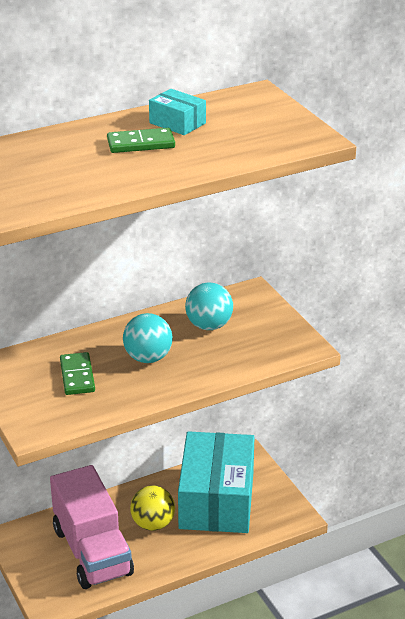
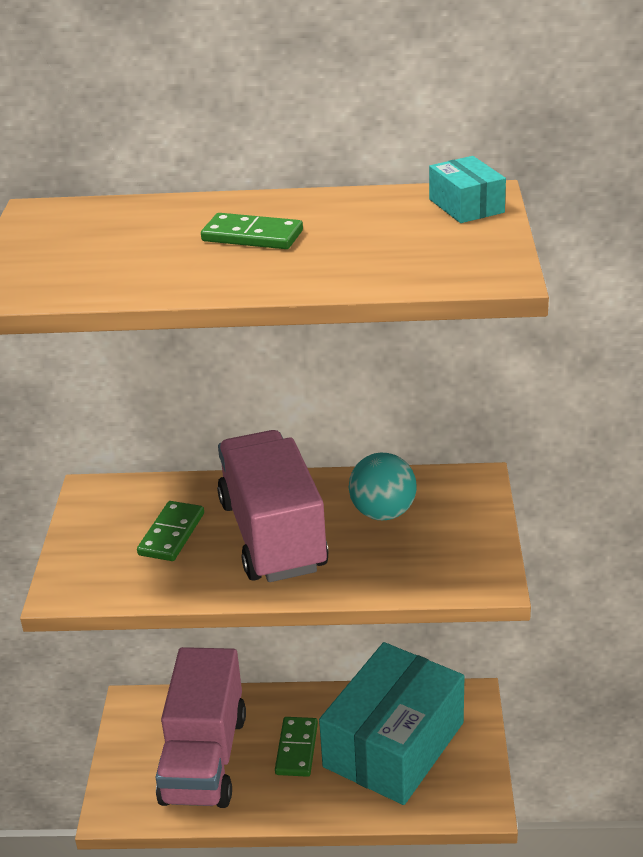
camera: 30 degrees right, 0 degrees up
(148, 358) = (273, 535): turquoise ball -> pink truck
(153, 524) = (296, 749): yellow ball -> green domino
(177, 123) = (329, 217): turquoise box -> turquoise box (466, 206)

